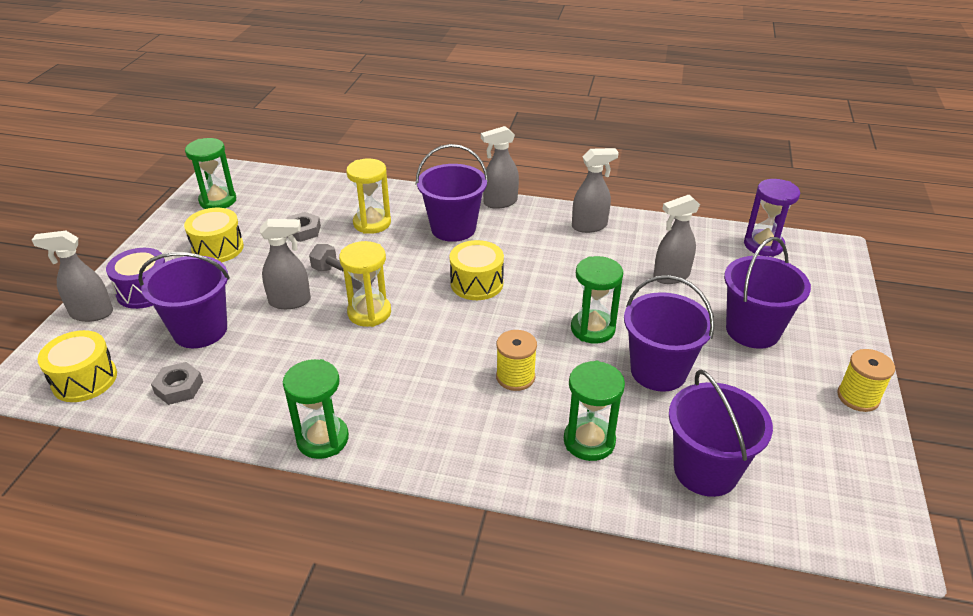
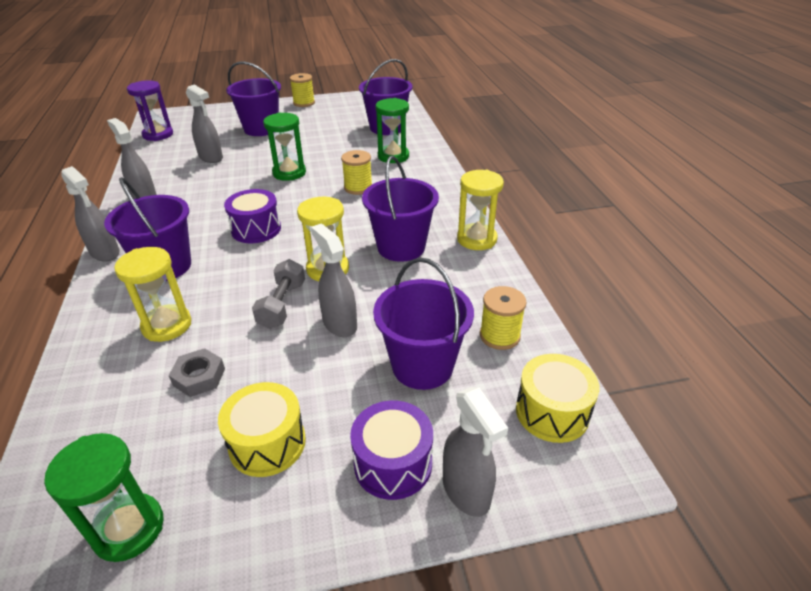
camera: 115 degrees left, 0 degrees up
(179, 387) = (499, 336): grey nut -> yellow spool
(322, 439) = (477, 239): green hourglass -> yellow hourglass
(477, 283) = (256, 229): yellow drum -> purple drum
(658, 371) = (318, 148): purple bucket -> purple bucket (401, 247)

